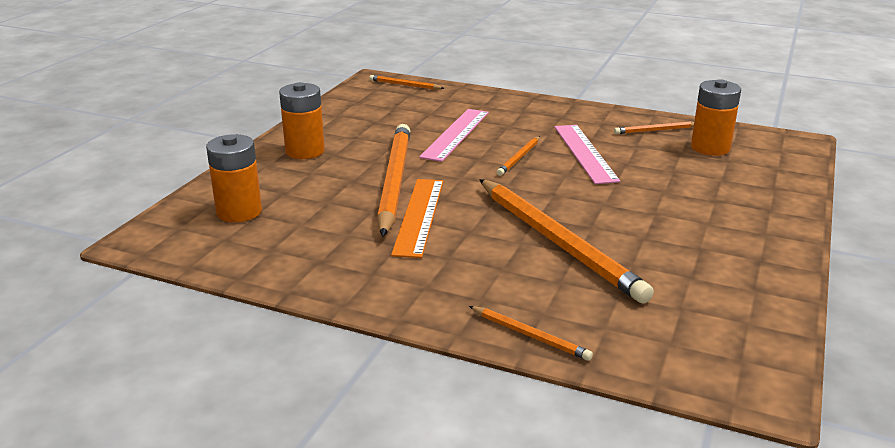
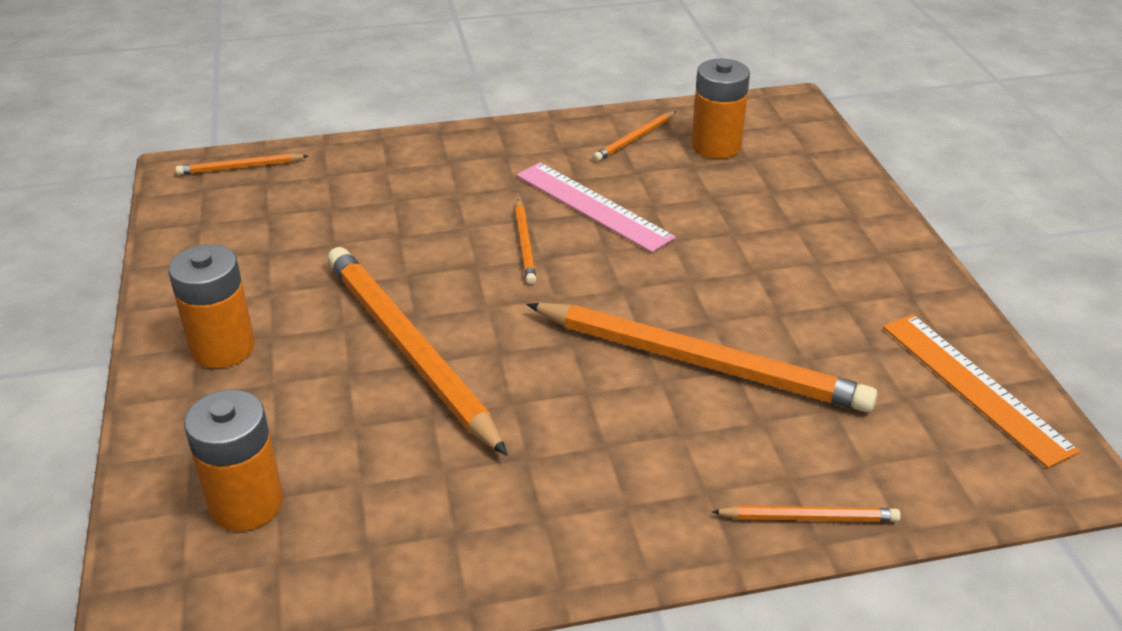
camera: 35 degrees left, 10 degrees up
(419, 216) = (502, 395): orange ruler -> orange ruler (974, 386)
(455, 134) = (404, 234): pink ruler -> none

